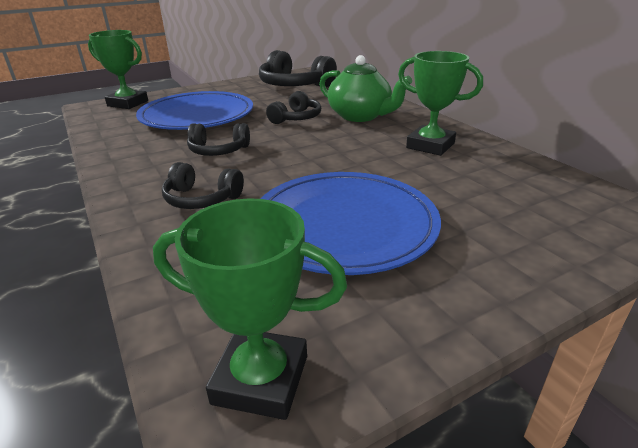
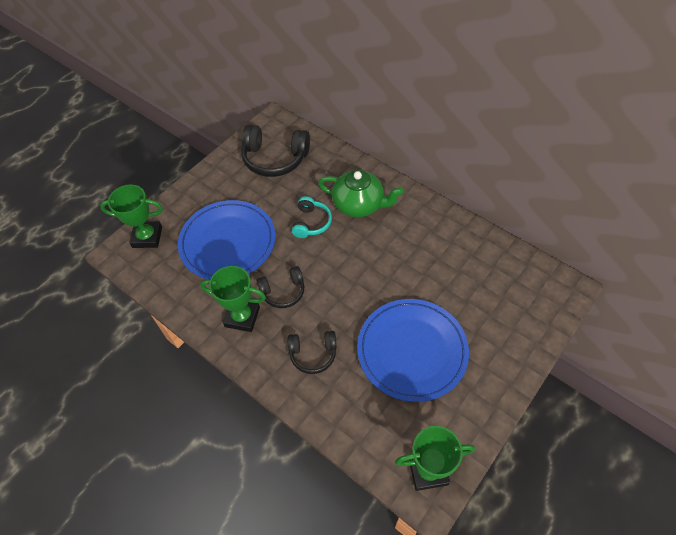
camera: 20 degrees left, 25 degrees up
(296, 118) = (311, 223): black headphones -> turquoise headphones
(430, 145) = (426, 238): green trophy -> green trophy (242, 317)

